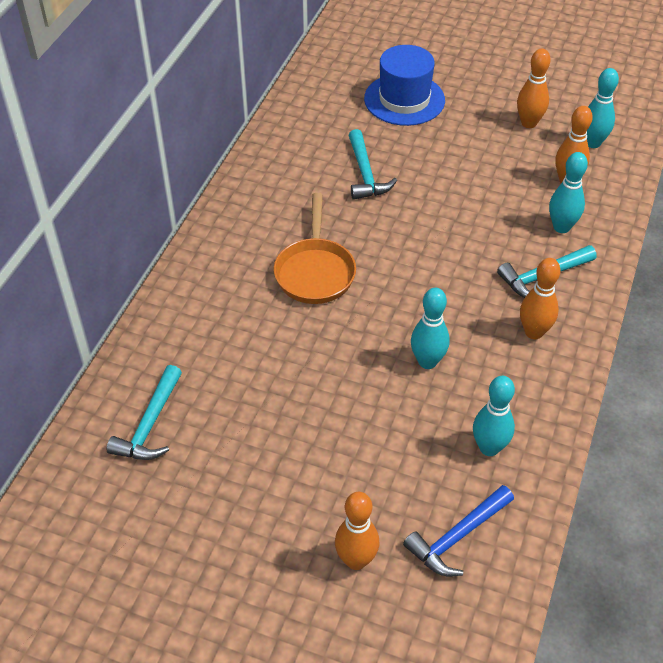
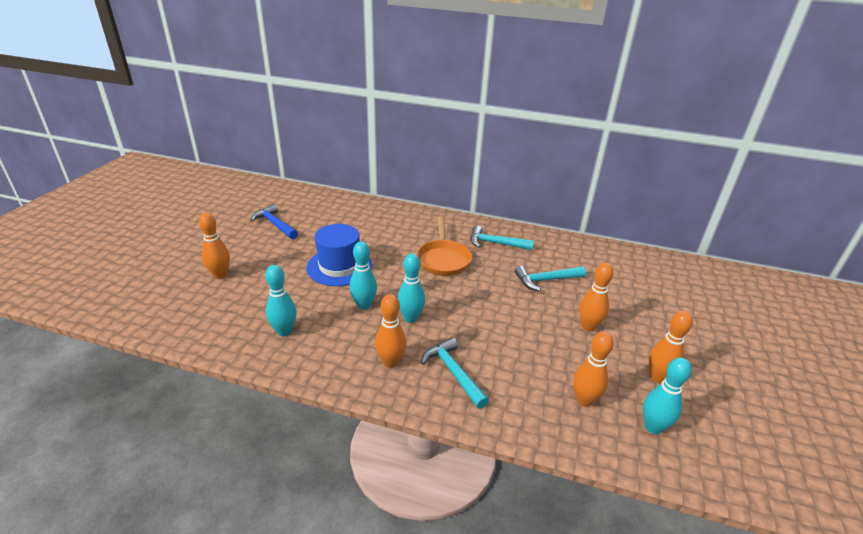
camera: 85 degrees right, 15 degrees down
(150, 425) = (328, 211): turquoise hammer -> turquoise hammer (495, 243)
(315, 271) = (443, 259): orange pan -> orange pan turned 90 degrees counterclockwise
(404, 99) = (645, 300): blue hat -> blue hat (339, 266)
(454, 155) = (588, 326): none -> orange bowling pin
(457, 537) = (219, 314): blue hammer -> blue hammer (275, 224)
(561, 227) = (518, 390): turquoise bowling pin -> turquoise bowling pin (410, 318)

